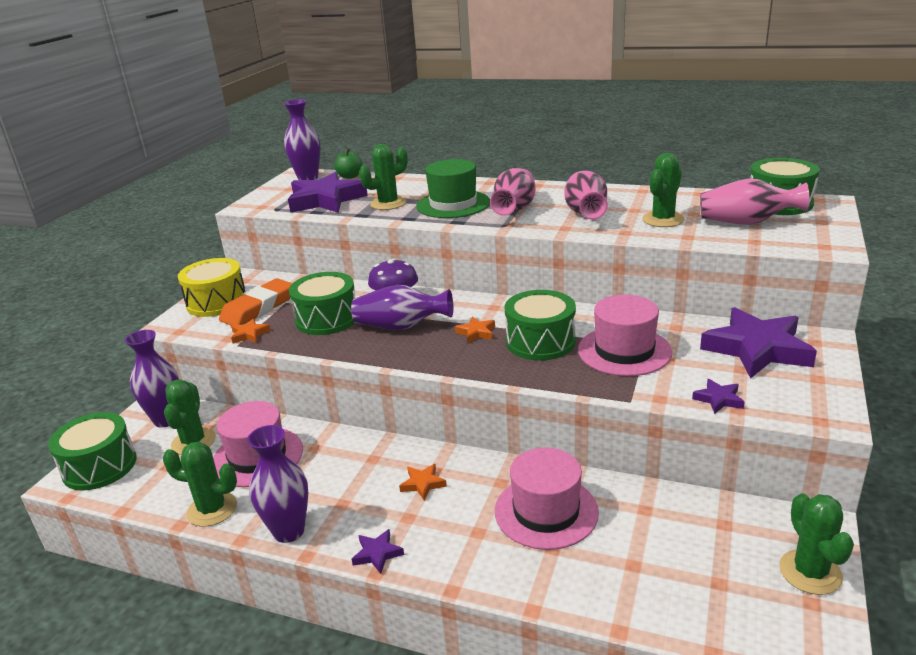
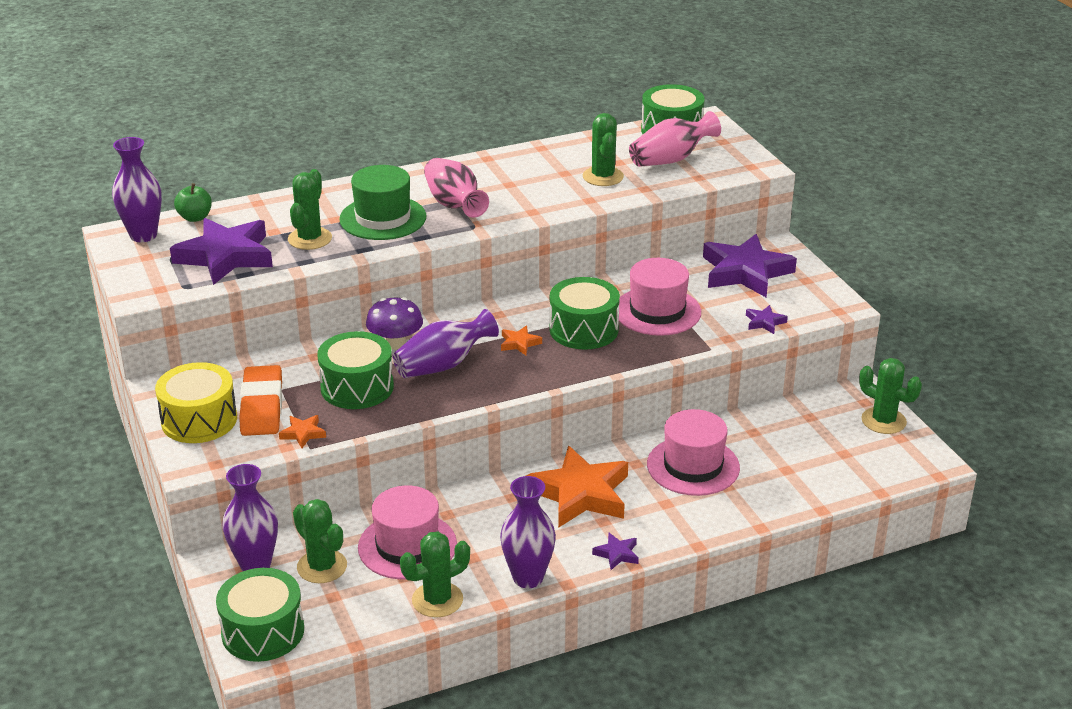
camera: 45 degrees left, 5 degrees up
(423, 484) = (580, 494): orange star -> orange star, size x2.36
(585, 212) = (526, 189): pink vase -> none

